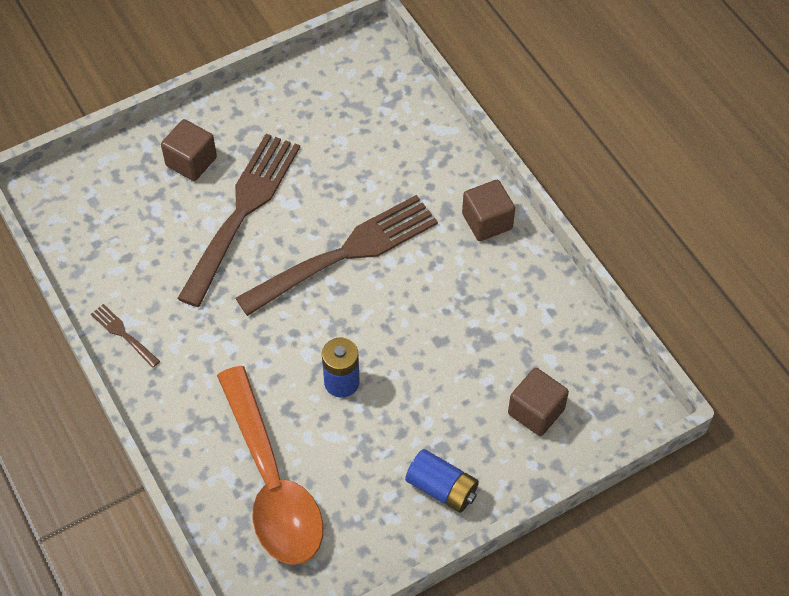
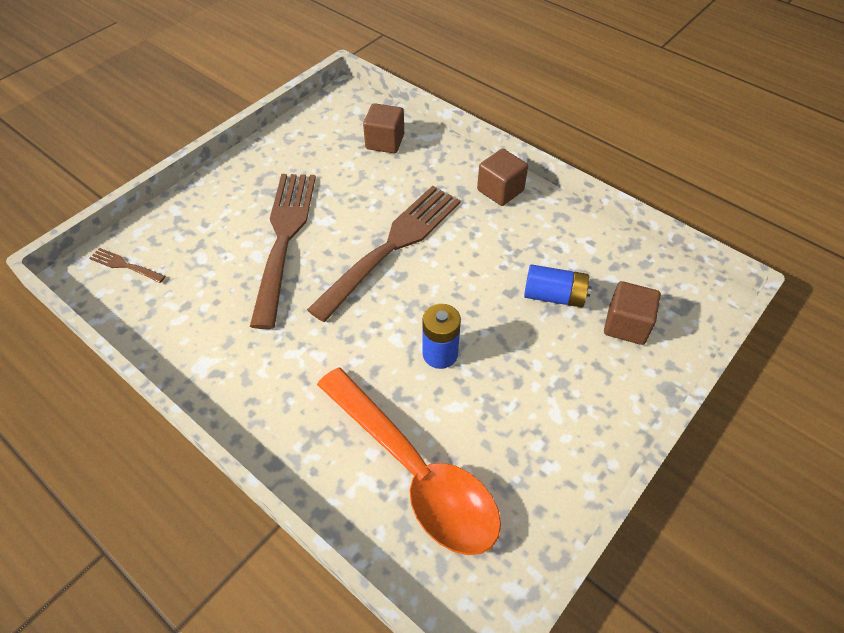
camera: 20 degrees left, 5 degrees down
(123, 334) = (205, 375): brown fork -> brown fork (125, 265)
(191, 162) = (221, 212): brown cube -> brown cube (385, 142)
(442, 488) = (582, 421): blue battery -> blue battery (554, 296)

